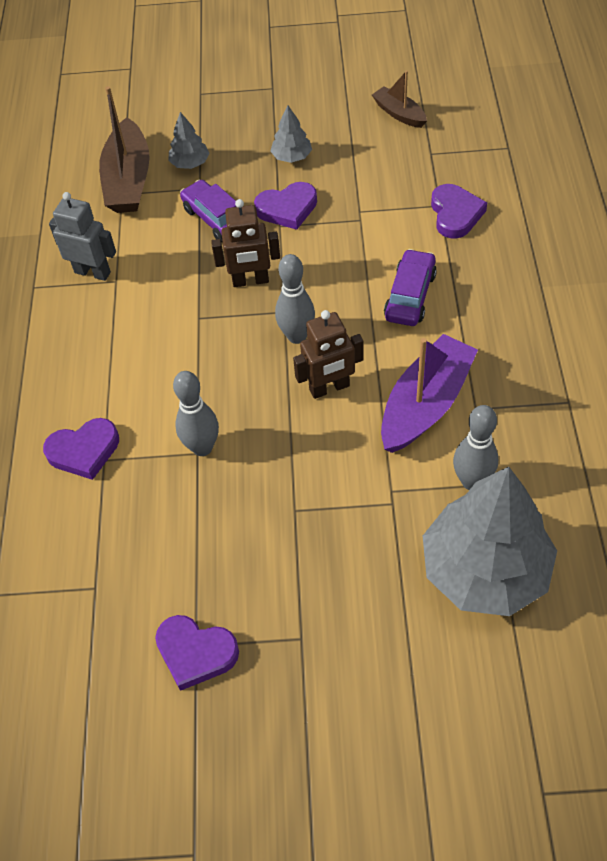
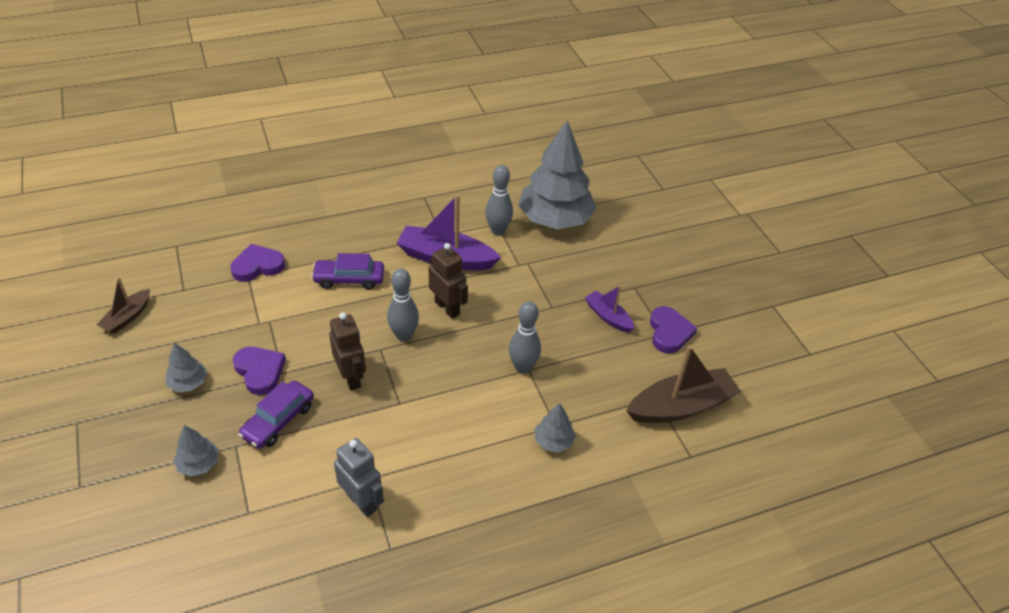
camera: 115 degrees left, 10 degrees down
(84, 451) = (553, 441): purple heart -> grey tree
(92, 272) = (362, 501): grey robot -> grey robot turned 135 degrees clockwise
(128, 180) = (227, 513): brown boat -> brown boat (681, 406)
(253, 578) = (608, 317): none -> purple boat

